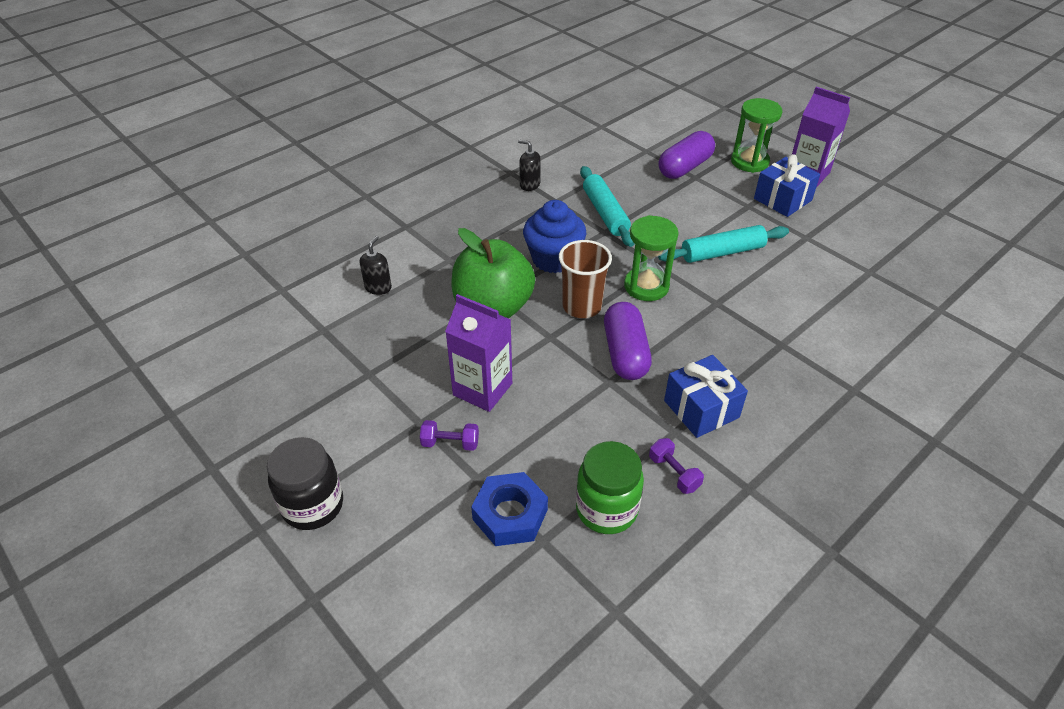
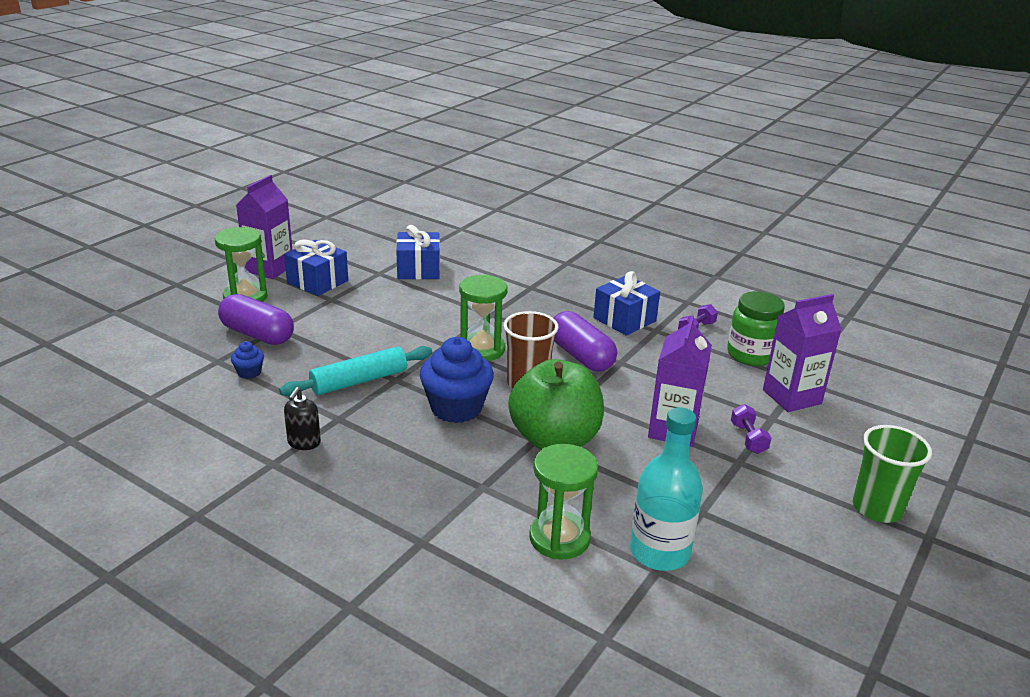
camera: 105 degrees left, 15 degrees down
(313, 505) = (877, 508): black jar -> green cup
(338, 336) = (659, 552): none -> turquoise bottle
(378, 287) = (559, 538): black soap dispenser -> green hourglass
(510, 514) = (791, 397): blue nut -> purple carton
(625, 353) = (581, 356): purple capsule -> purple capsule turned 75 degrees clockwise
(627, 163) = (249, 372): none -> blue cupcake
(722, 252) = (414, 312): turquoise rolling pin -> none
(817, 264) = (418, 269): none -> blue gift

